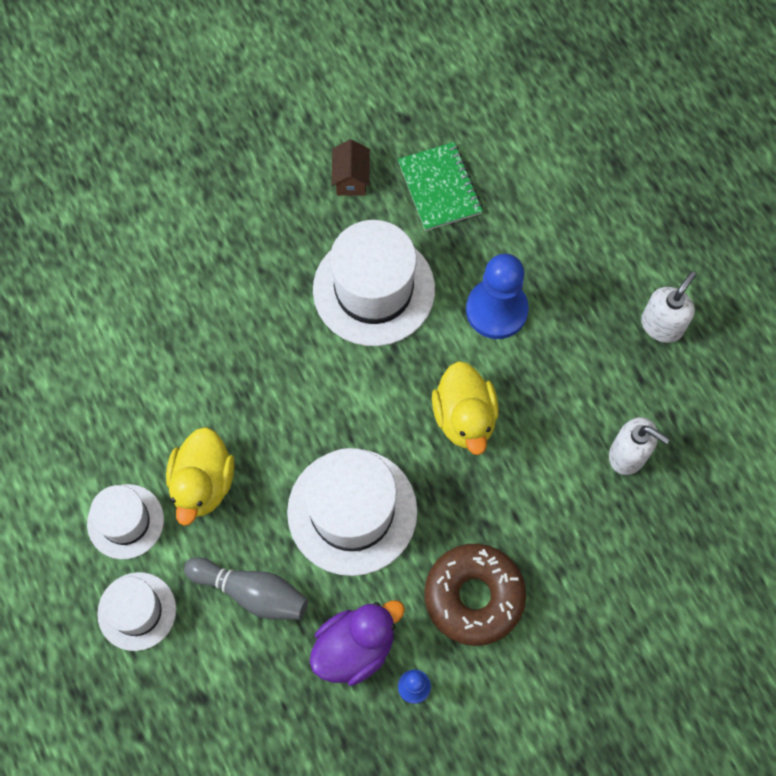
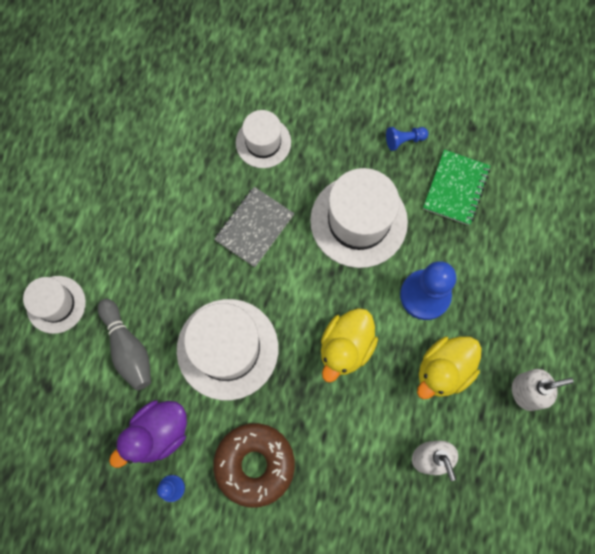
camera: 40 degrees right, 5 degrees up
(125, 521) = (94, 245): white hat -> white hat (263, 142)
(203, 483) = (156, 259): yellow duck -> yellow duck (443, 370)
(276, 375) = (254, 227): none -> grey notebook
(351, 179) = (404, 140): brown house -> blue pawn
(355, 647) = (158, 433): purple duck -> purple duck turned 135 degrees clockwise

